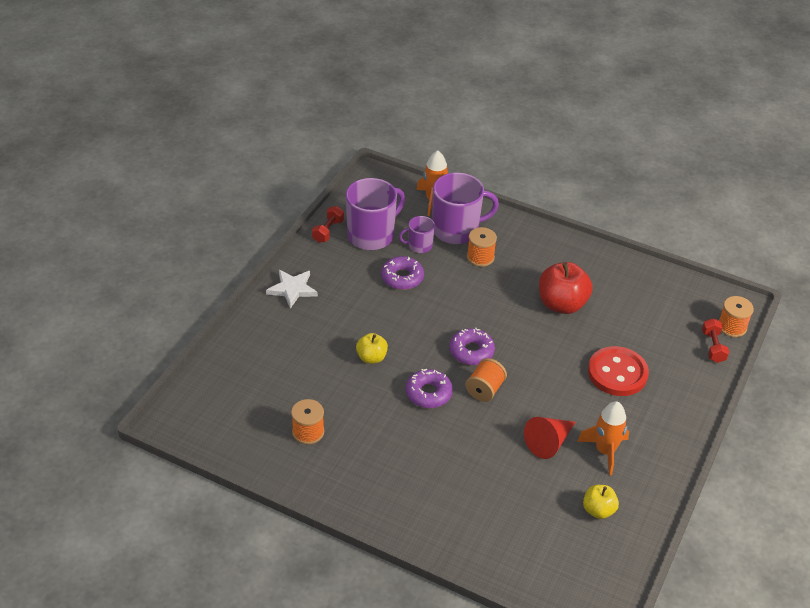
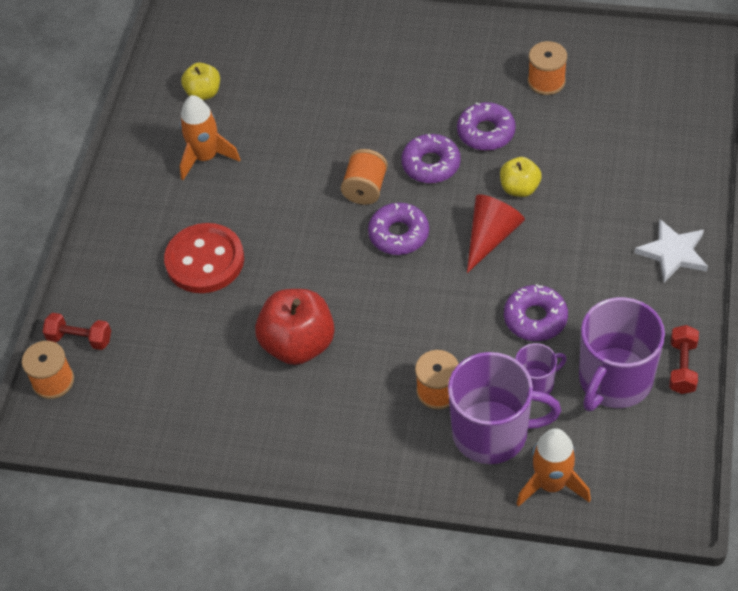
camera: 170 degrees right, 10 degrees up
(376, 405) = (486, 132): none -> purple donut
(456, 230) = (492, 433): purple mug -> purple mug turned 150 degrees counterclockwise
(549, 442) = (272, 148): red cone -> red cone (491, 236)
(713, 347) = (80, 339): red dumbbell -> red dumbbell turned 60 degrees counterclockwise

